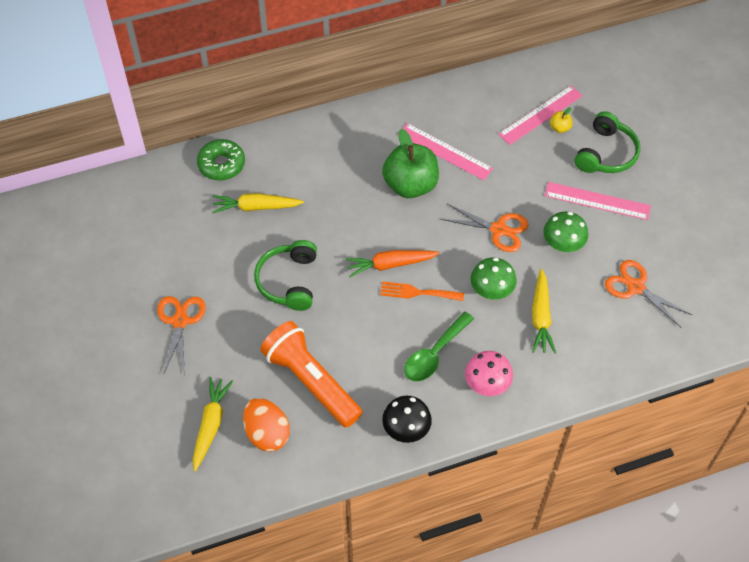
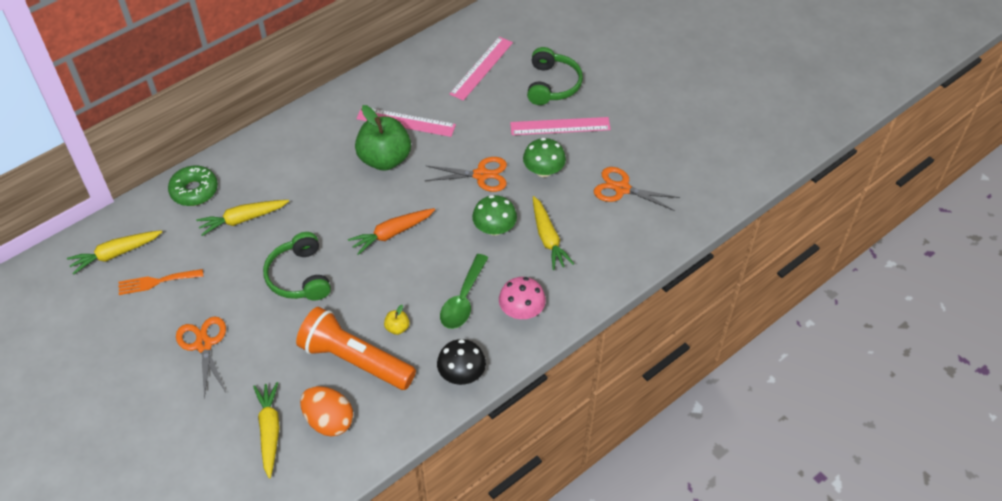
camera: 20 degrees left, 5 degrees down
(131, 207) = (115, 254): none -> yellow carrot
(417, 292) = (427, 250): orange fork -> orange fork (156, 282)
(560, 128) = (503, 74): yellow apple -> yellow apple (397, 328)

